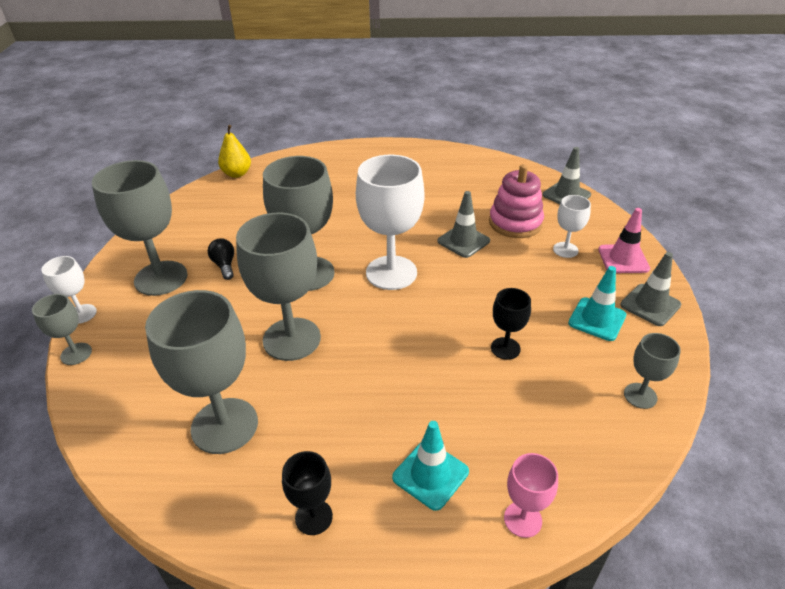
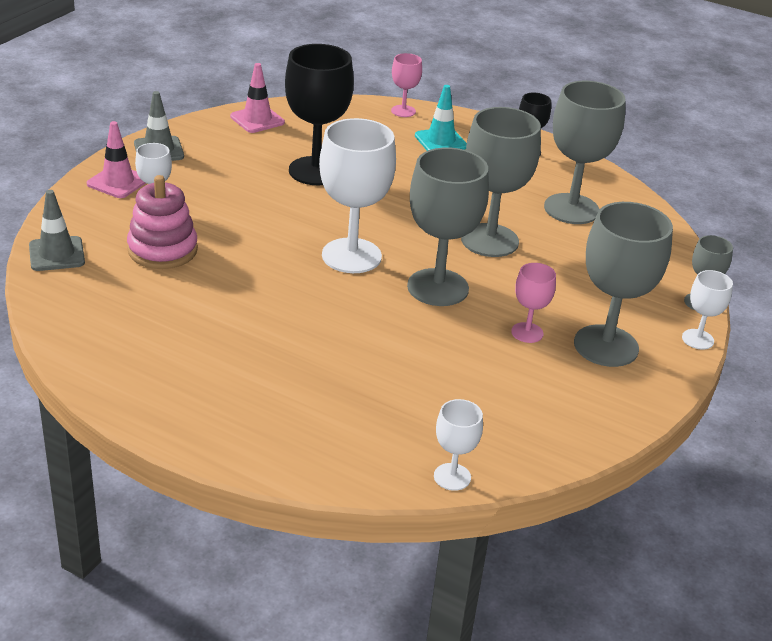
camera: 155 degrees left, 5 degrees down
(224, 265) = (527, 332): black light bulb -> pink goblet
(237, 174) = (452, 477): yellow pear -> white goblet
(463, 241) = (243, 255): grey traffic cone -> none
(505, 348) = (315, 171): black goblet -> black goblet, size x2.00
(597, 319) = (217, 159): turquoise traffic cone -> none
(640, 396) = (257, 119): grey goblet -> pink traffic cone

